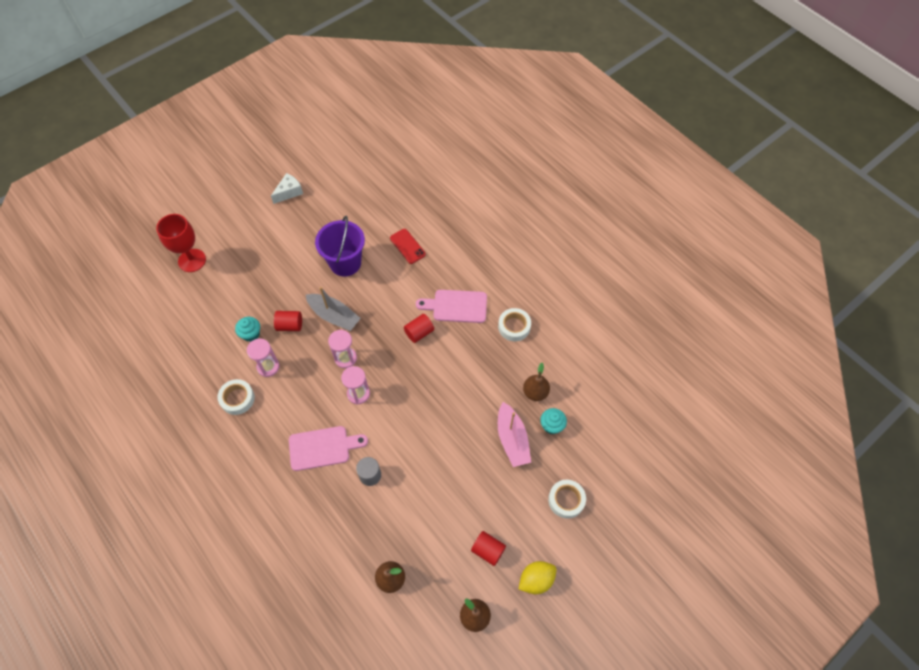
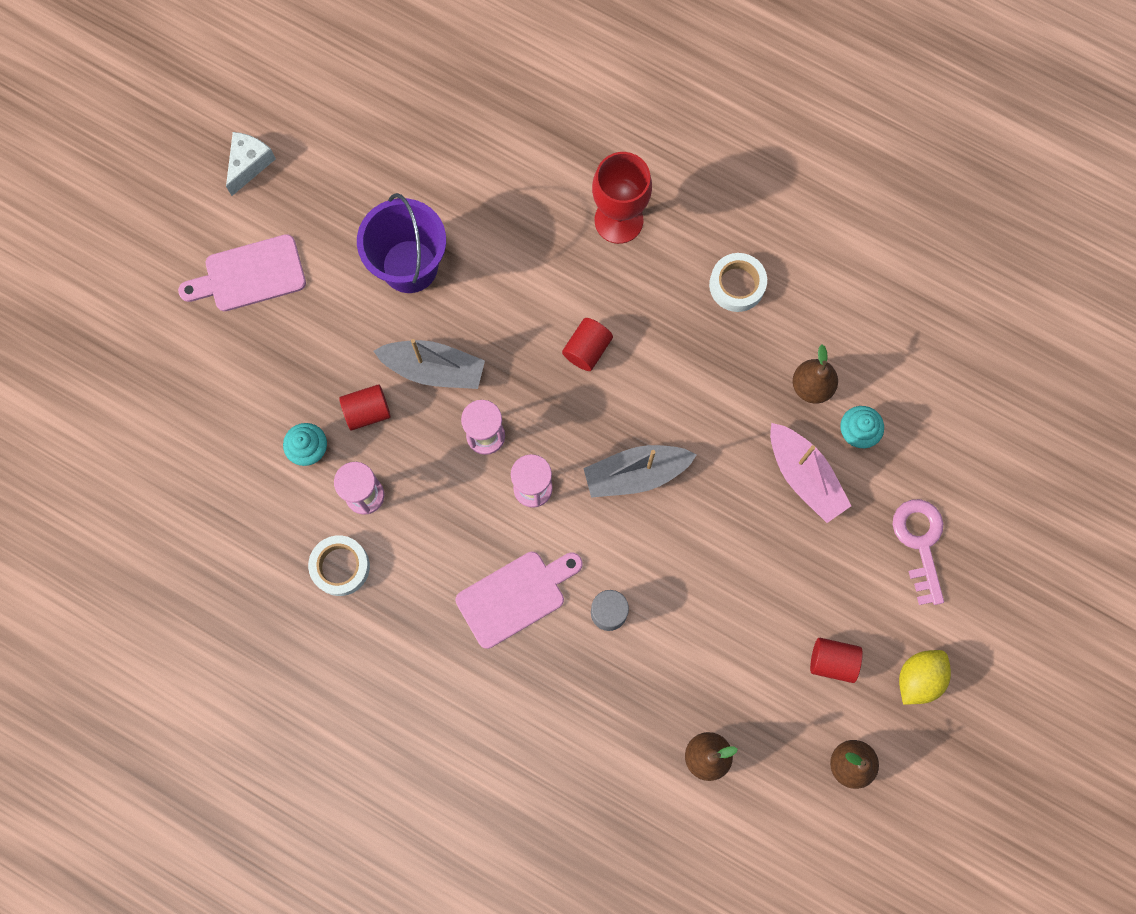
camera: 20 degrees left, 15 degrees up
(192, 260) = (141, 352): red goblet -> red goblet (618, 220)
(407, 246) = (502, 199): red phone -> none
(418, 405) = (636, 474): none -> grey boat
(456, 306) = (629, 281): pink cutting board -> pink cutting board (249, 275)
(566, 500) = (920, 543): white tape -> pink key

